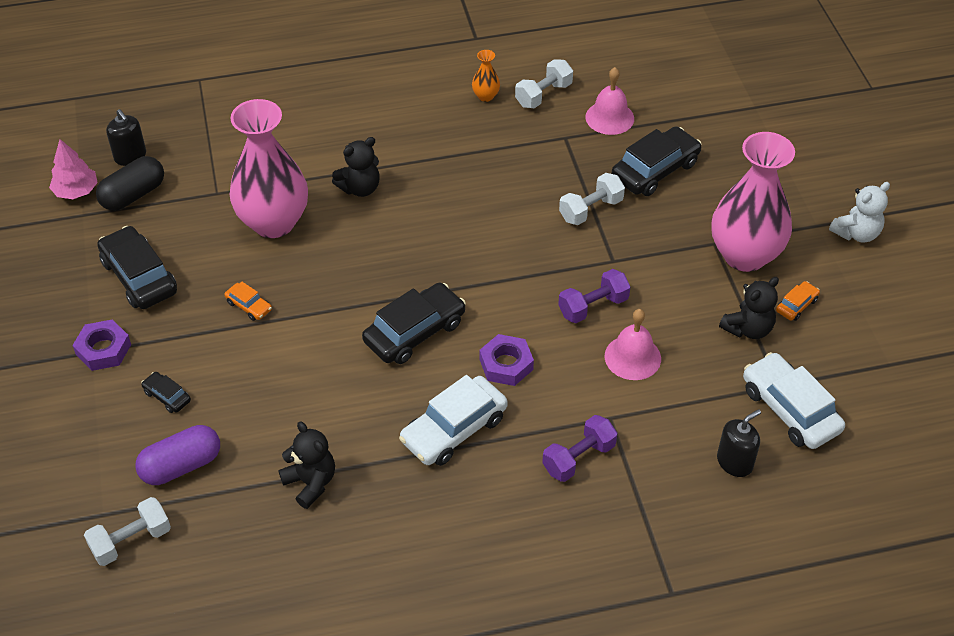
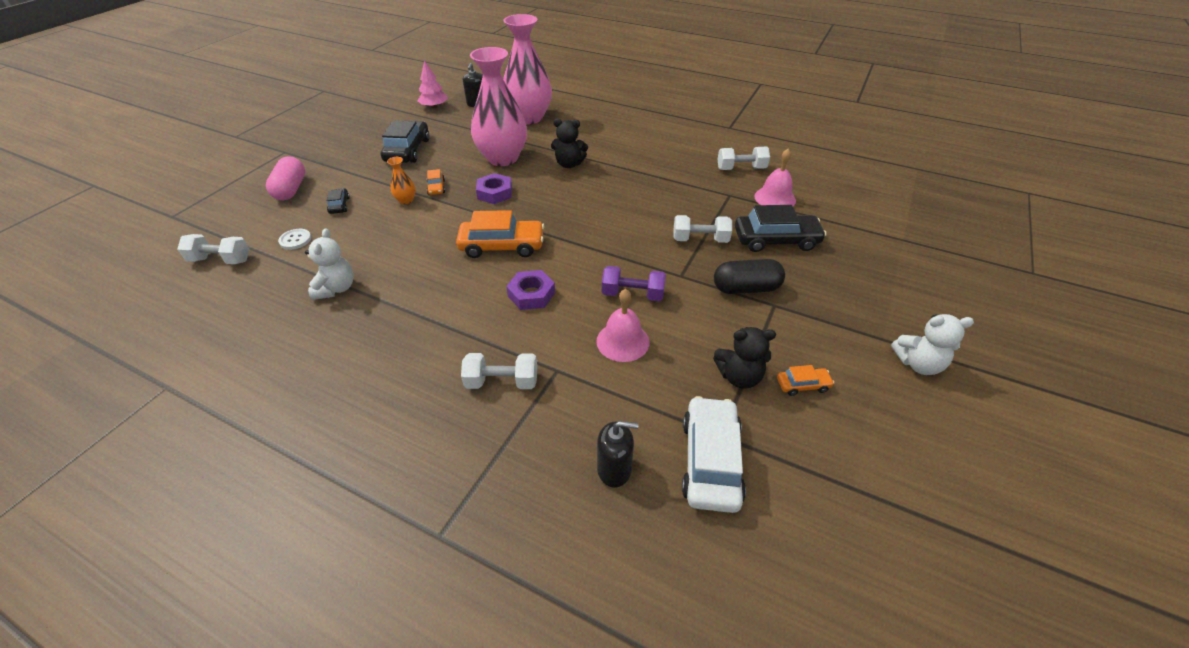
camera: 40 degrees right, 5 degrees down
(71, 414) = (291, 189): none -> pink capsule
(103, 349) = (346, 171): purple nut -> purple nut (495, 193)
(133, 195) = (455, 118): black capsule -> black capsule (746, 288)
(181, 466) = (295, 240): purple capsule -> white button
(310, 483) = (336, 288): black teddy bear -> white teddy bear
(415, 332) = (502, 246): black car -> orange car
(454, 429) = (450, 311): white car -> none
(485, 96) = (701, 155): orange vase -> orange vase (406, 200)
(578, 458) = (502, 382): purple dumbbell -> white dumbbell
(744, 255) = (792, 325): pink vase -> pink vase (529, 118)

